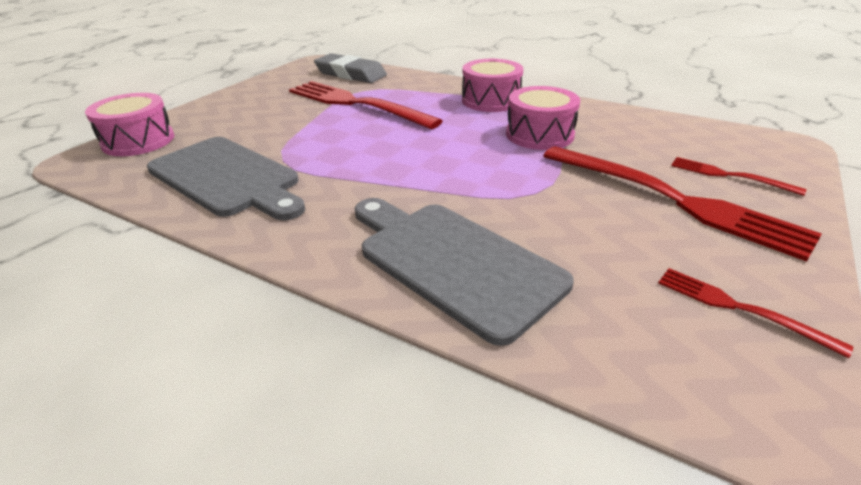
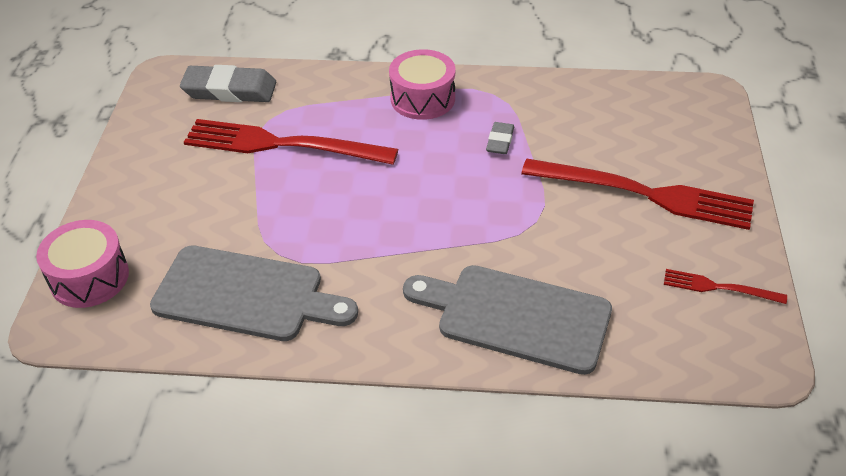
camera: 25 degrees left, 10 degrees up
(539, 134) = (500, 141): pink drum -> grey eraser
(729, 175) = (676, 150): red fork -> none

